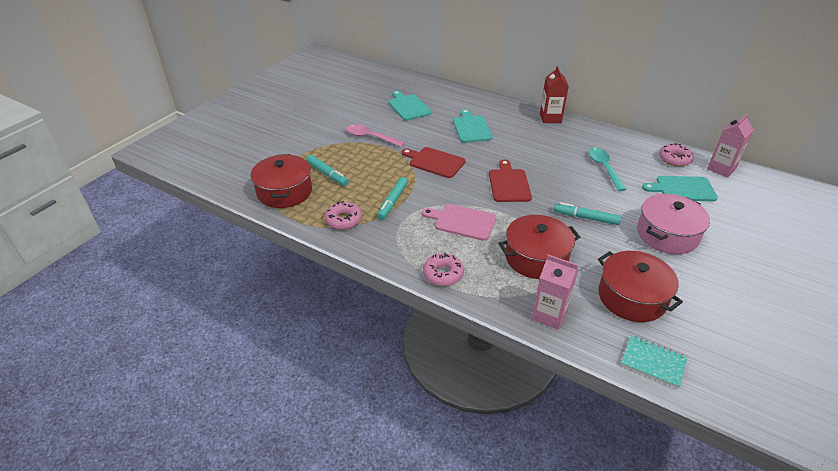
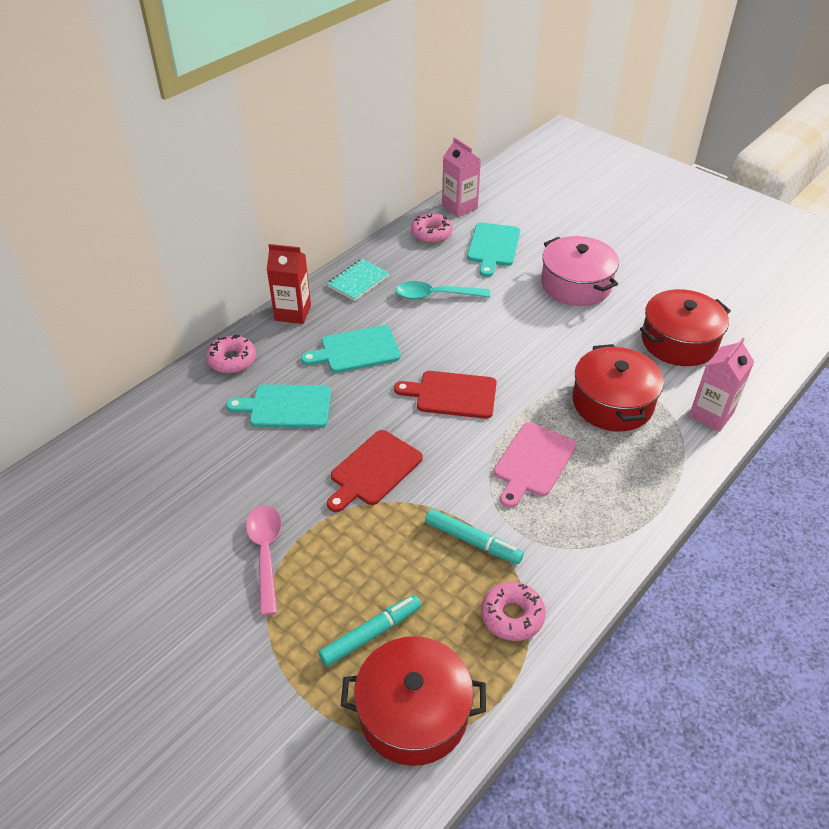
camera: 80 degrees left, 5 degrees up
(370, 137) = (265, 553): pink spoon -> pink spoon turned 135 degrees clockwise
(408, 106) = (177, 481): turquoise cutting board -> turquoise cutting board (356, 350)
(443, 274) = (643, 502): pink donut -> pink donut (232, 360)
(586, 218) = (538, 339): turquoise marker -> none
(653, 362) = (770, 354): turquoise notebook -> turquoise notebook (358, 281)

